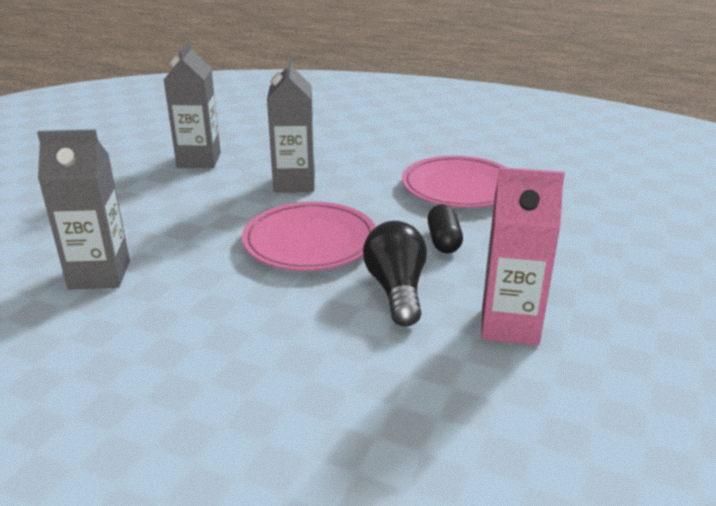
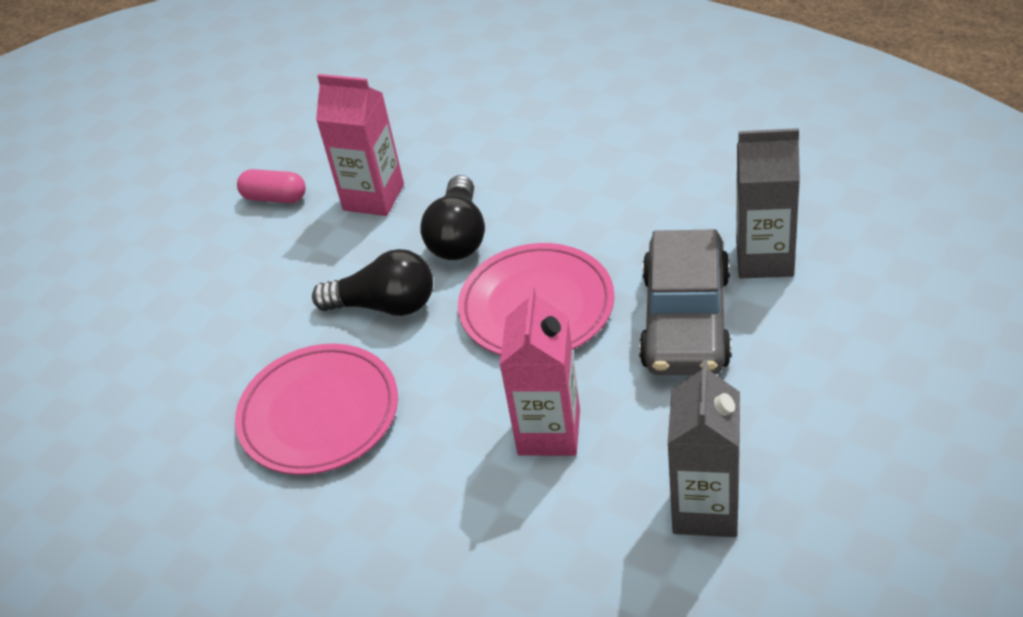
camera: 165 degrees left, 15 degrees up
(185, 235) = (686, 320): none -> grey car
(294, 183) = (549, 432): grey carton -> pink carton
(443, 241) = (385, 305): black capsule -> black light bulb
(628, 325) = (275, 197): none -> pink capsule

